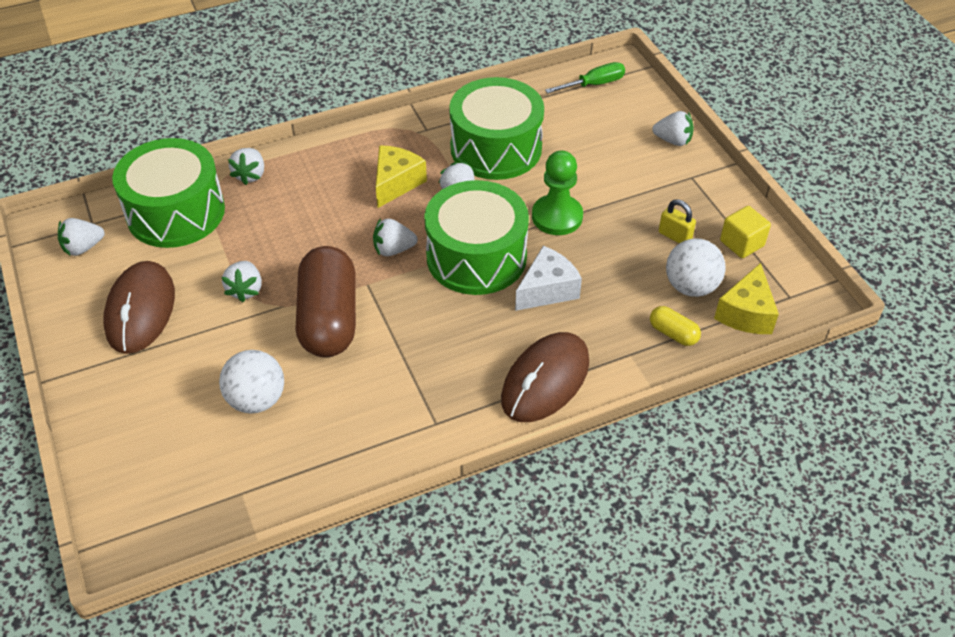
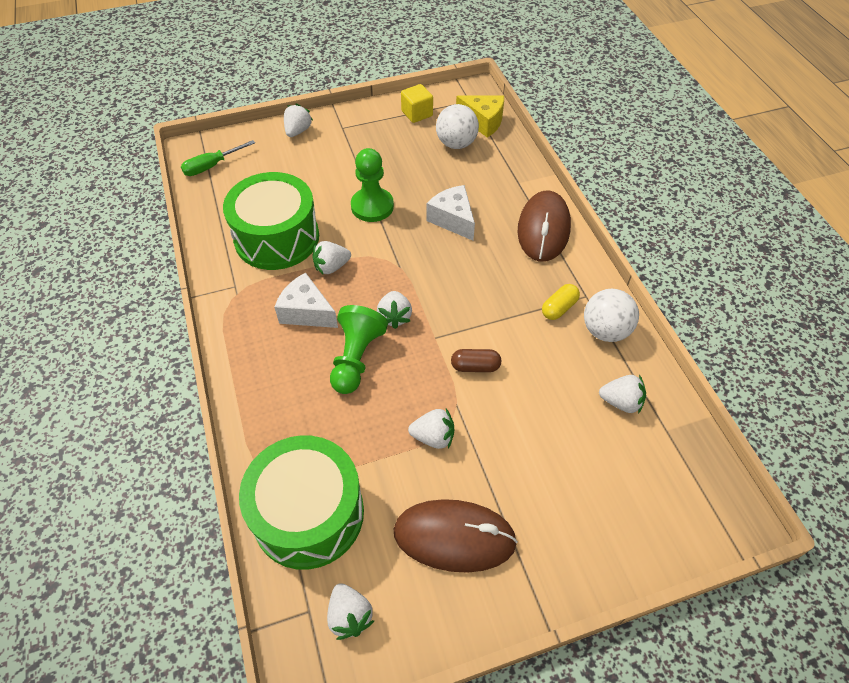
camera: 85 degrees left, 5 degrees up
(250, 175) = (264, 439): white strawberry -> white strawberry (621, 402)
(257, 400) = (568, 422): white ball -> white ball (605, 330)
(329, 319) = (475, 366): brown capsule -> brown capsule, size x0.43
(339, 225) = (356, 358): none -> green pawn
(396, 183) = (306, 312): yellow cheese -> white cheese
(476, 257) = (411, 260): green drum -> none
(545, 380) = (543, 229): brown mouse -> brown mouse turned 60 degrees clockwise
(594, 84) = (211, 166): green screwdriver -> green screwdriver turned 105 degrees counterclockwise
(673, 333) = (500, 158): yellow capsule -> yellow capsule (559, 308)
(675, 236) = (404, 145): yellow padlock -> none

